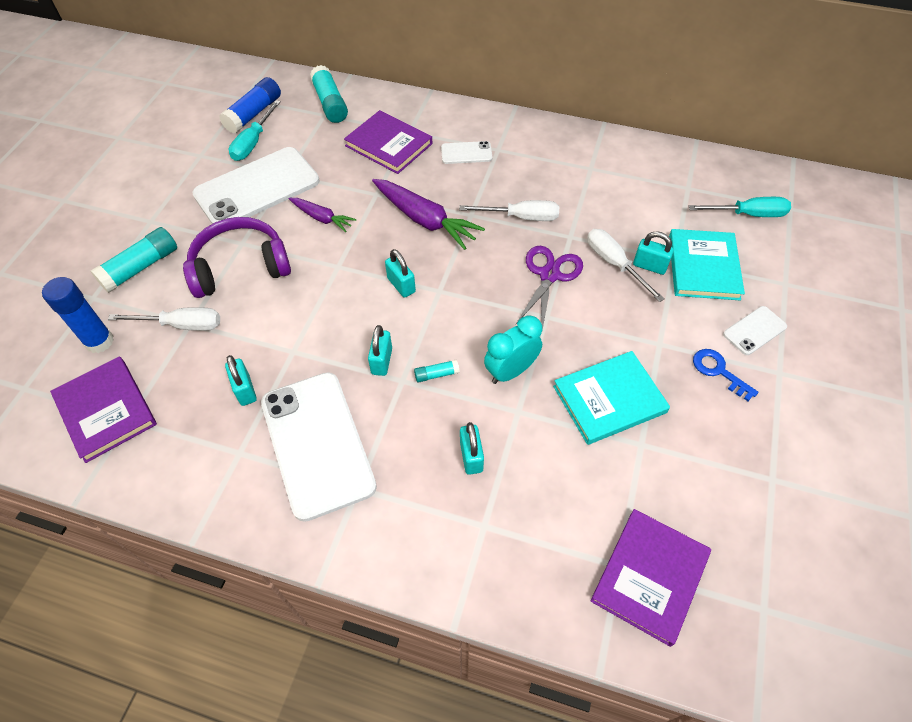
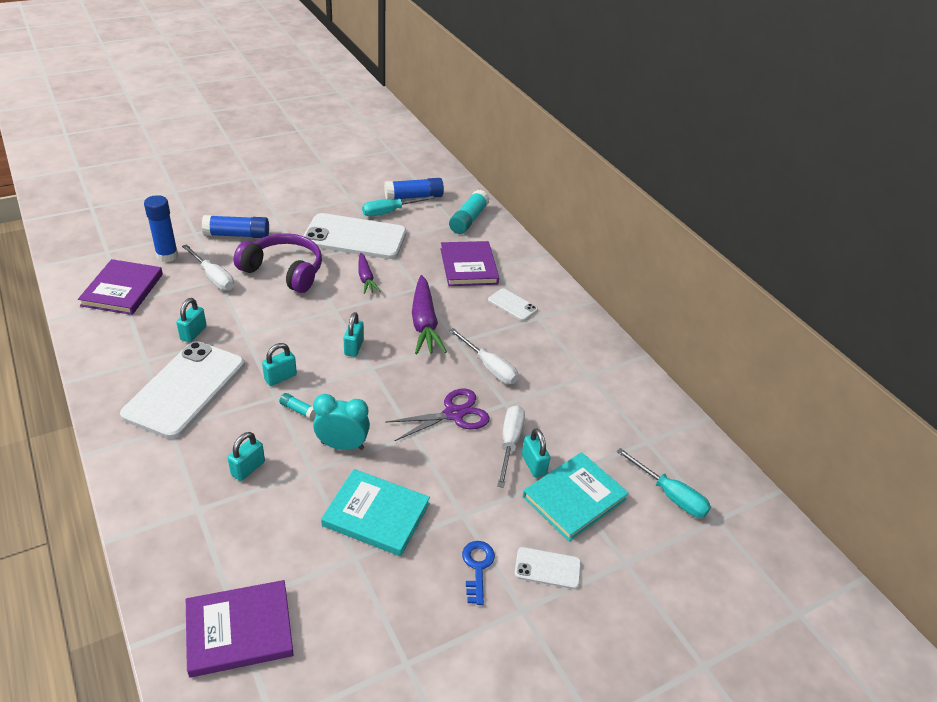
camera: 40 degrees right, 15 degrees down
(141, 267) = (237, 235): turquoise glue stick -> blue glue stick

